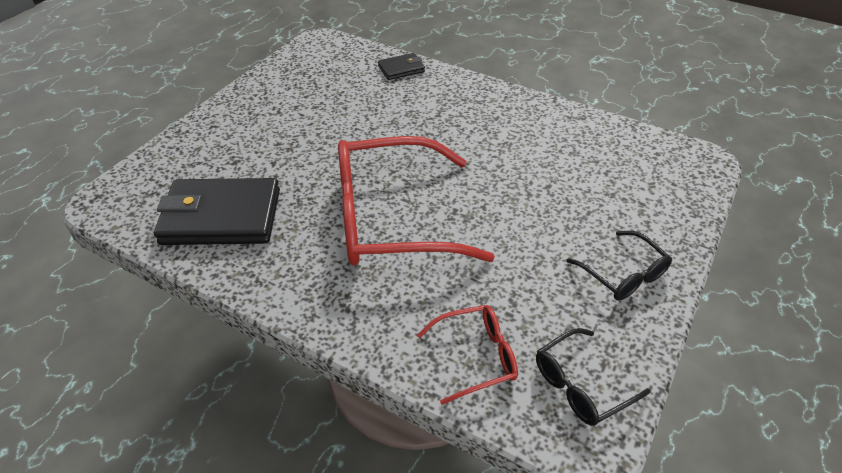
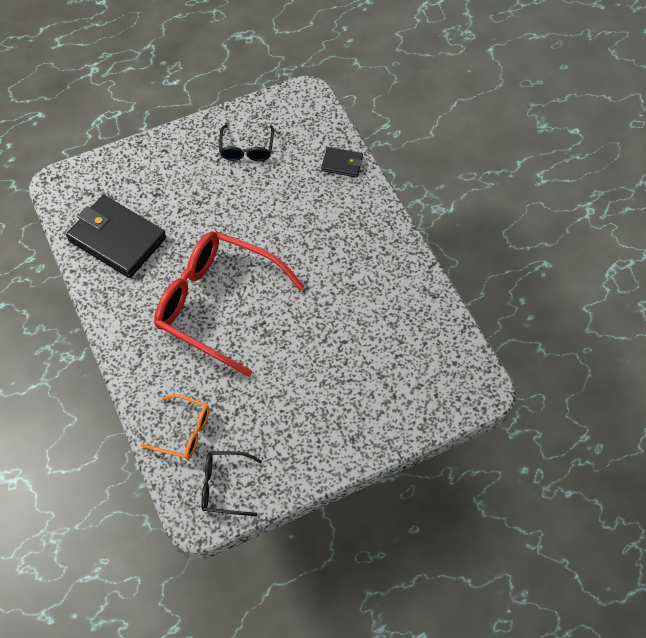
camera: 35 degrees right, 15 degrees up
(476, 357) = (184, 432): red glasses -> orange glasses
(623, 274) = (322, 438): black glasses -> black glasses (246, 149)

